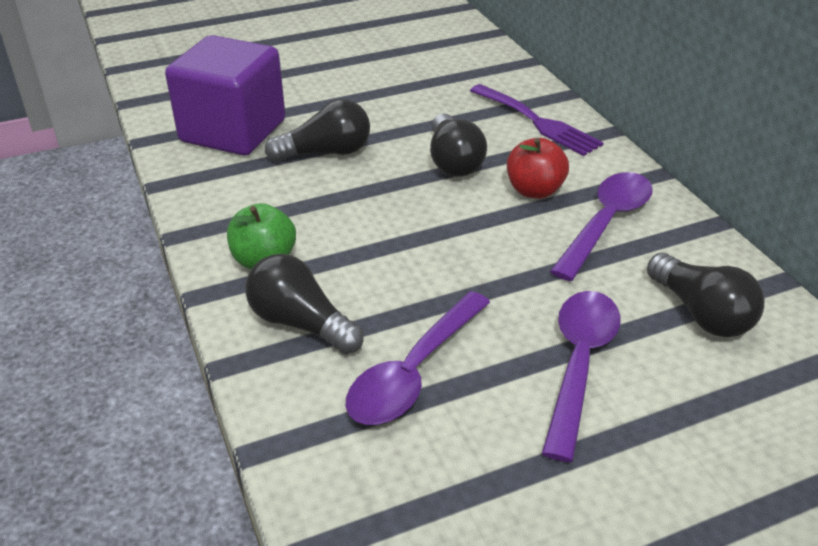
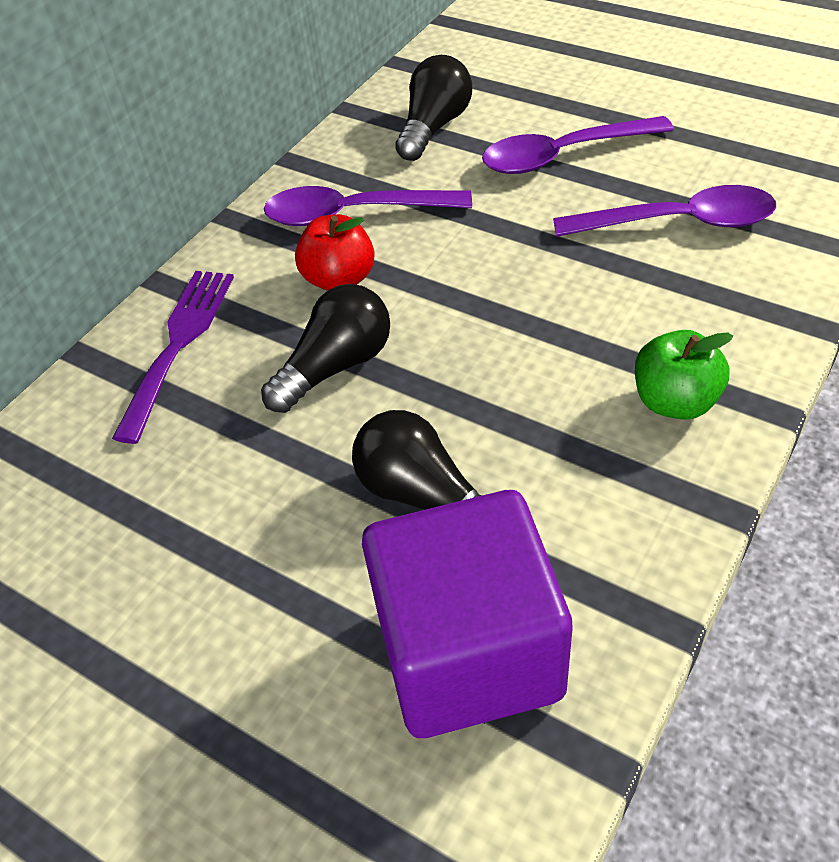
camera: 120 degrees left, 10 degrees up
(301, 323) = (716, 315): black light bulb -> none

